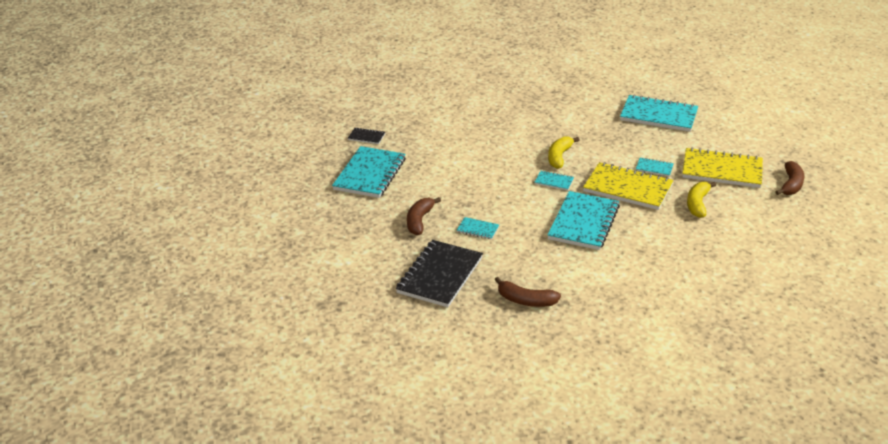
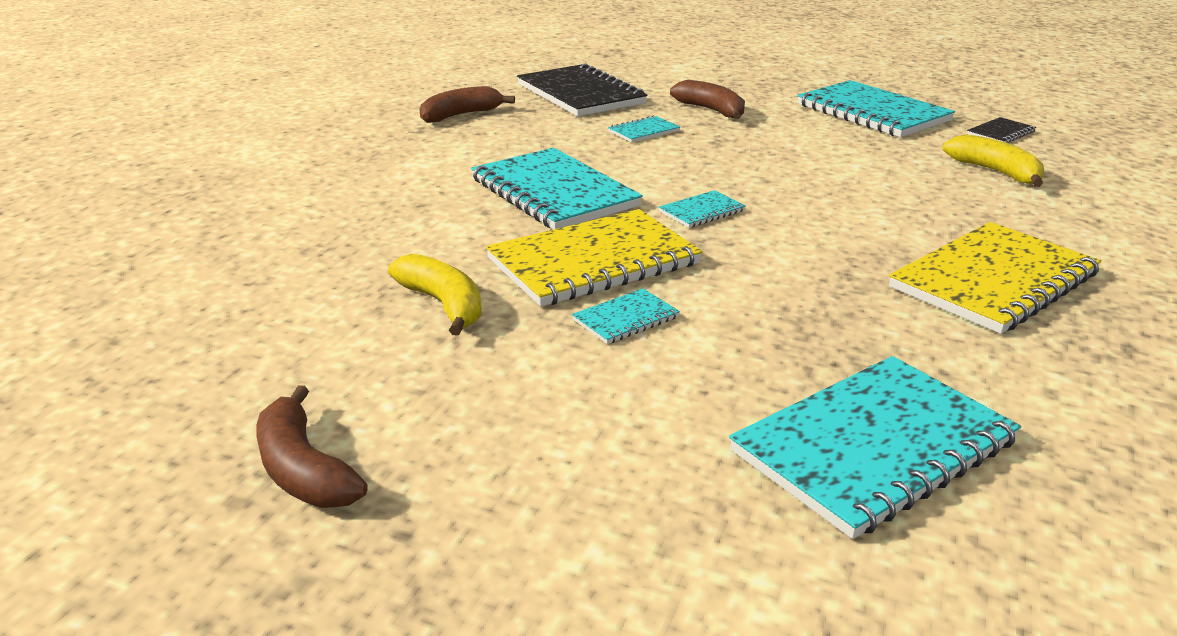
camera: 125 degrees right, 5 degrees down
(559, 157) = (783, 243): yellow banana -> yellow banana (995, 172)
(722, 170) = (504, 399): yellow notebook -> yellow notebook (993, 281)

